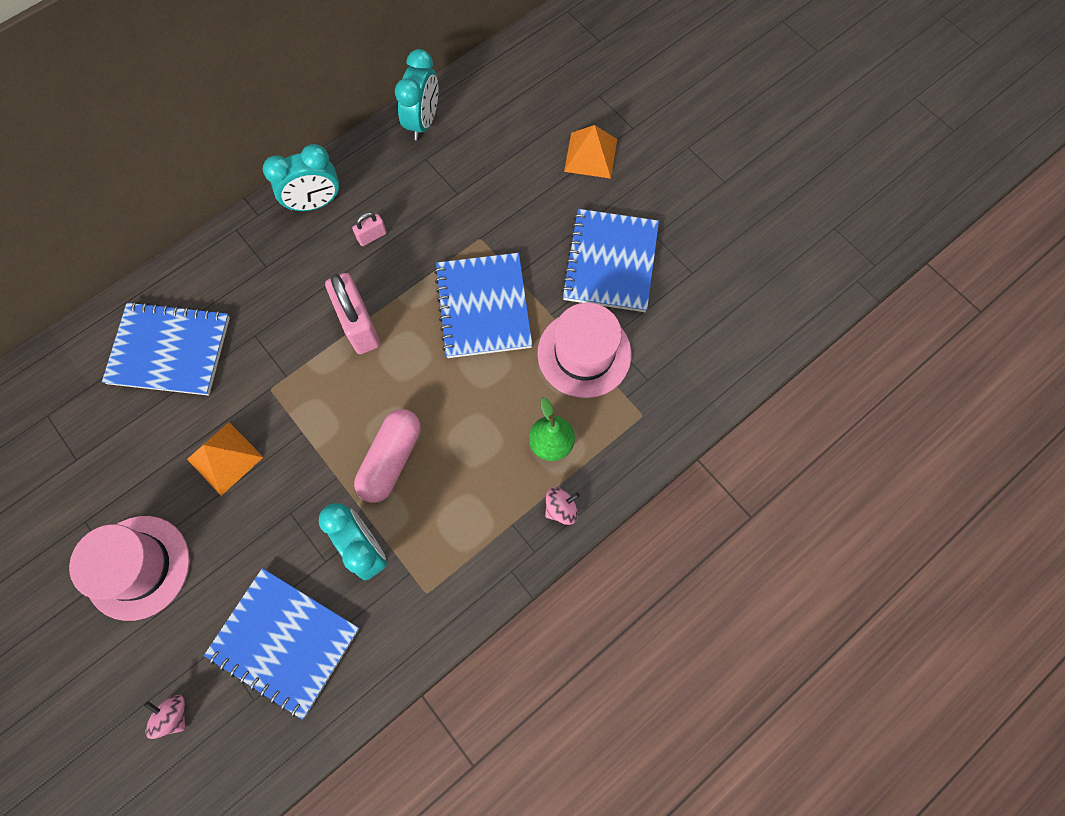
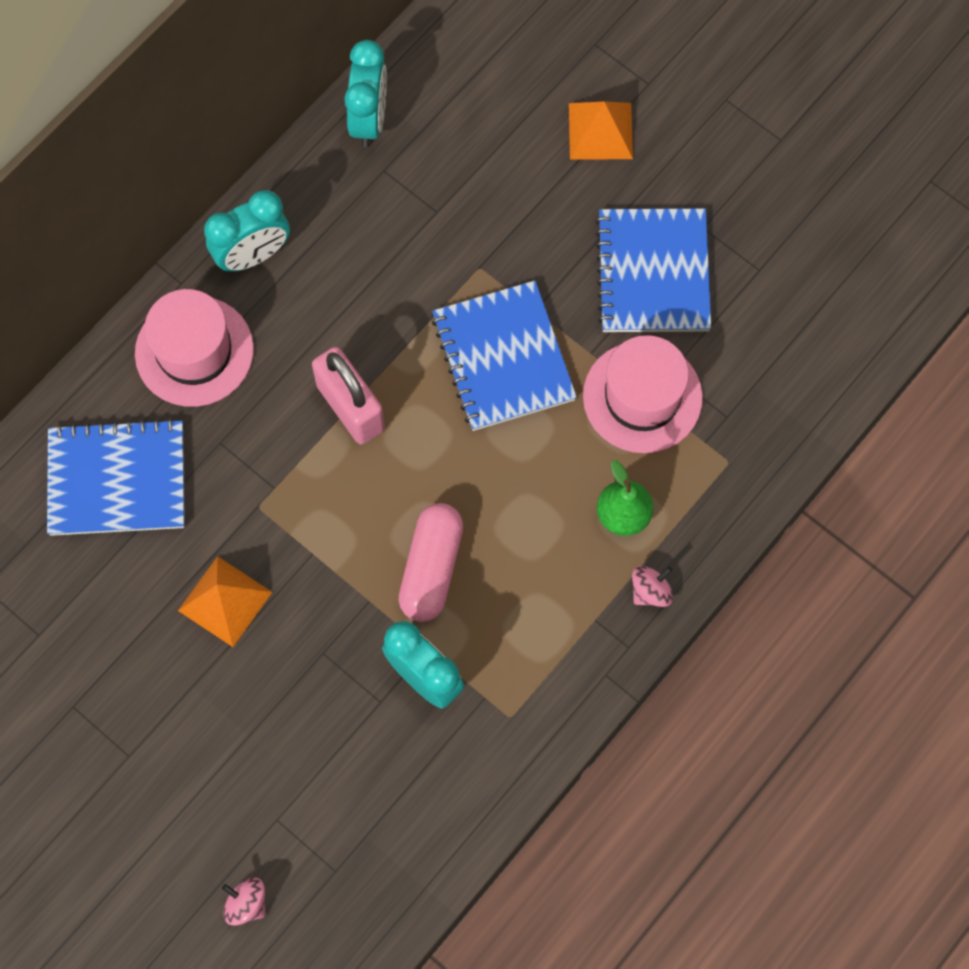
camera: 10 degrees left, 0 degrees up
(138, 567) = (155, 747): pink hat -> pink hat (194, 351)
(284, 642) = (355, 801): blue notebook -> none
(372, 236) = (339, 288): pink padlock -> none

